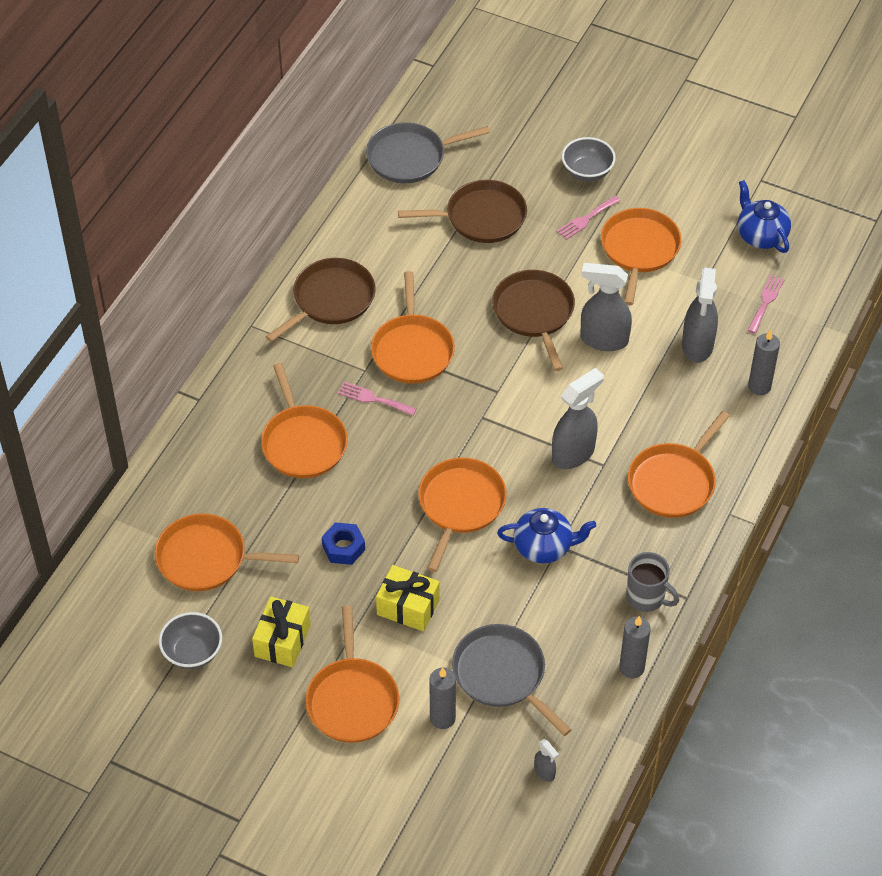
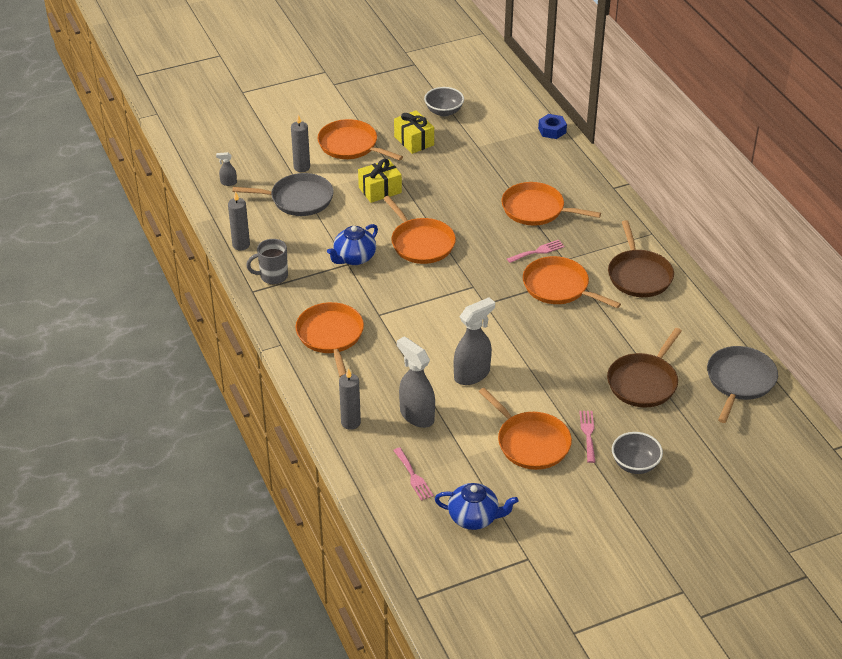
camera: 130 degrees right, 10 degrees down
(207, 558) = (496, 141): orange pan -> none
(343, 547) = (445, 188): blue nut -> blue nut (552, 130)
(534, 313) = (530, 356): brown pan -> none
(573, 453) = (401, 307): grey spray bottle -> none

